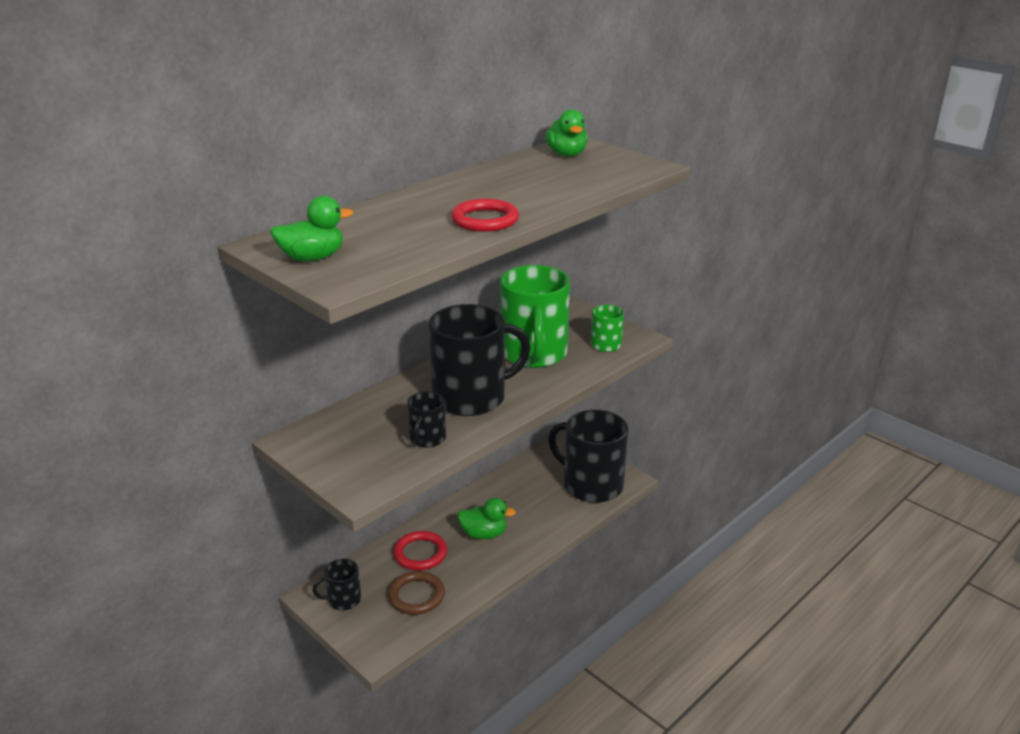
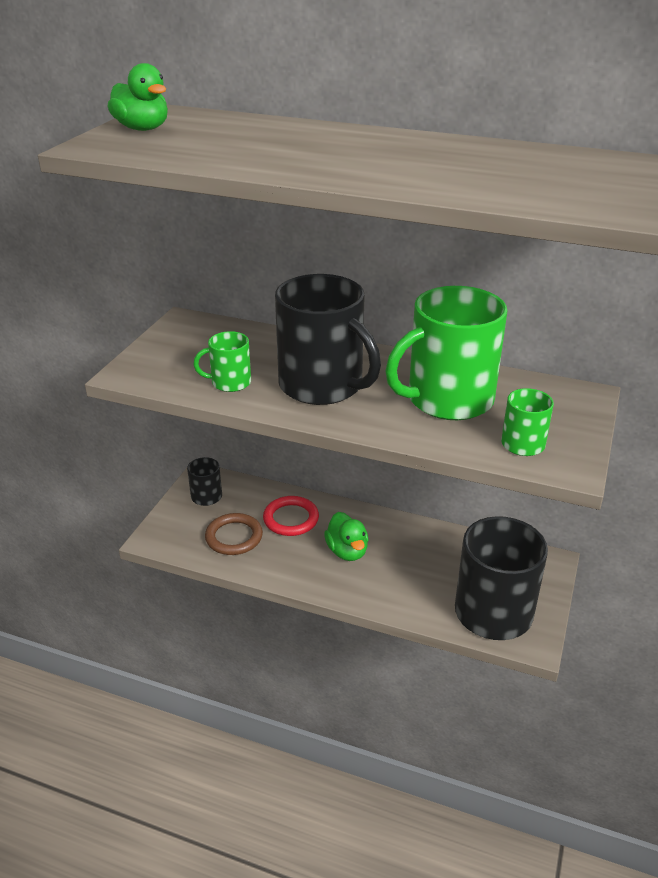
camera: 65 degrees right, 5 degrees up
(427, 439) = (229, 382): black mug -> green mug
(485, 220) = (304, 165): red ring -> none
(567, 154) = (582, 164): green duck -> none

